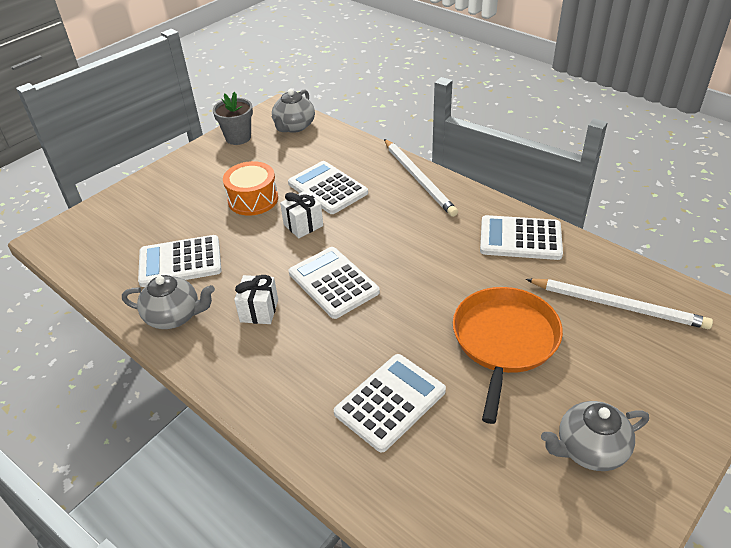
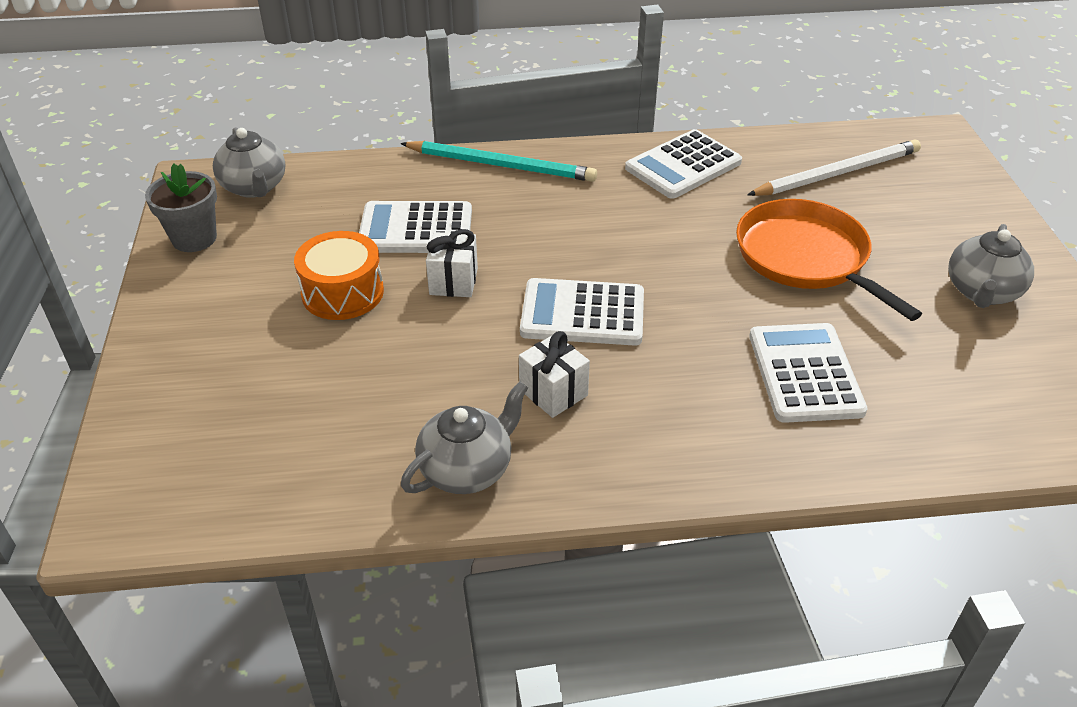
camera: 50 degrees left, 0 degrees up
(180, 262) = (369, 413): white calculator -> none
(418, 179) = (501, 165): white pencil -> turquoise pencil

